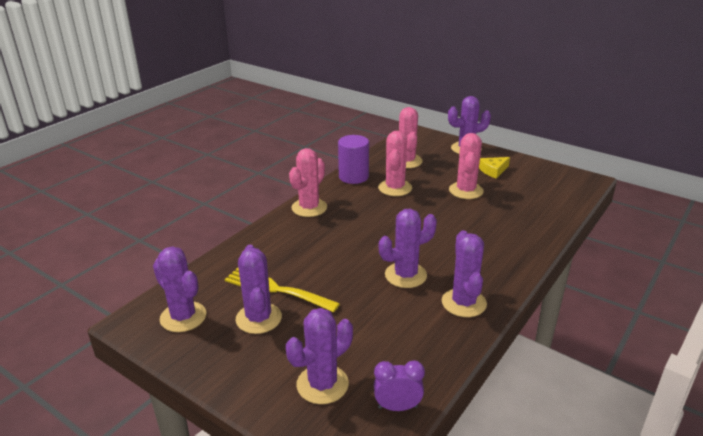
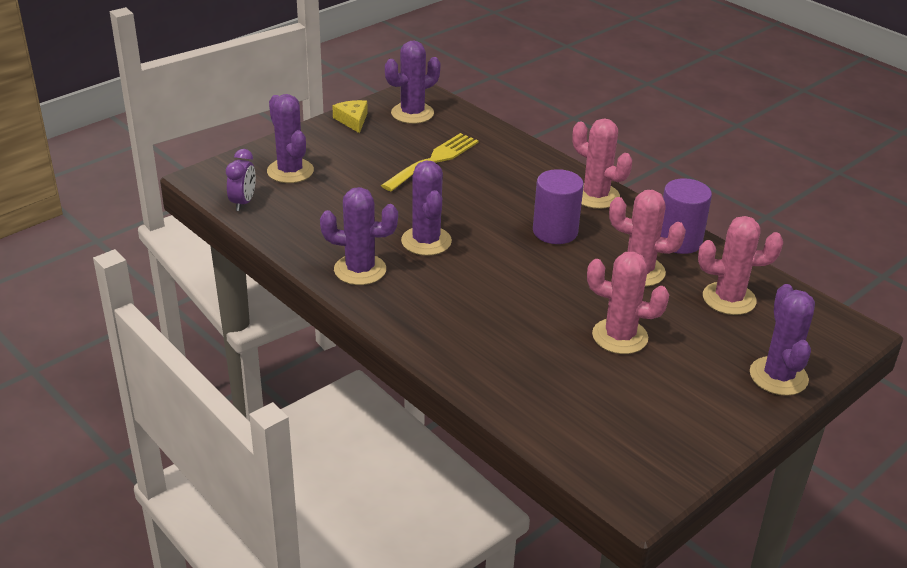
camera: 100 degrees right, 5 degrees up
(258, 318) = (392, 148): purple cactus -> none
(364, 220) = (555, 232): none -> purple cylinder
(493, 171) = (686, 385): yellow cheese -> yellow cheese (352, 120)

